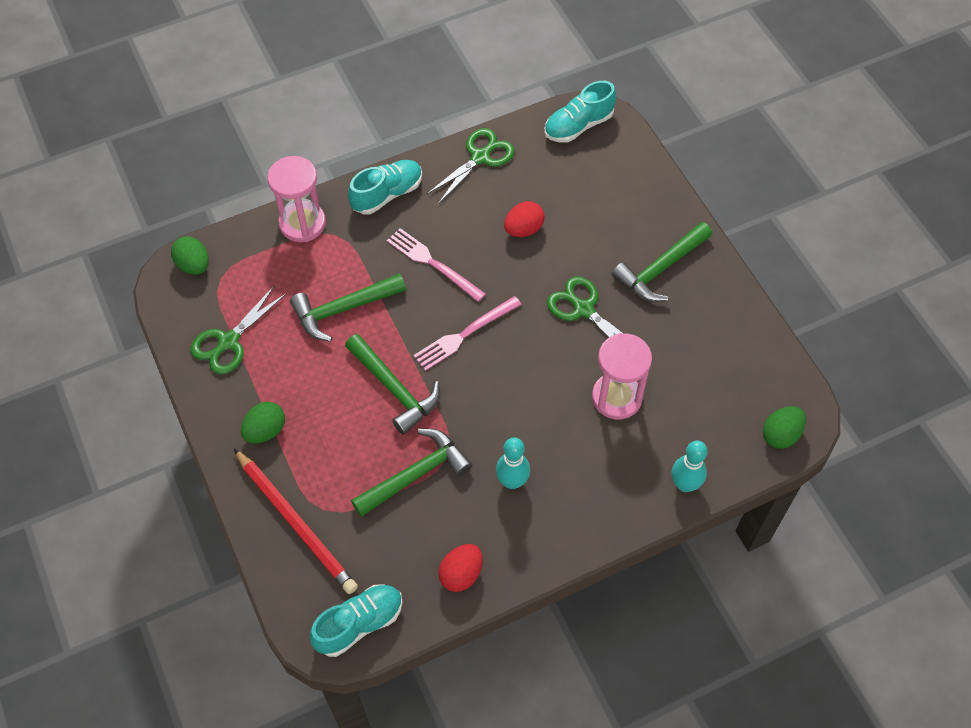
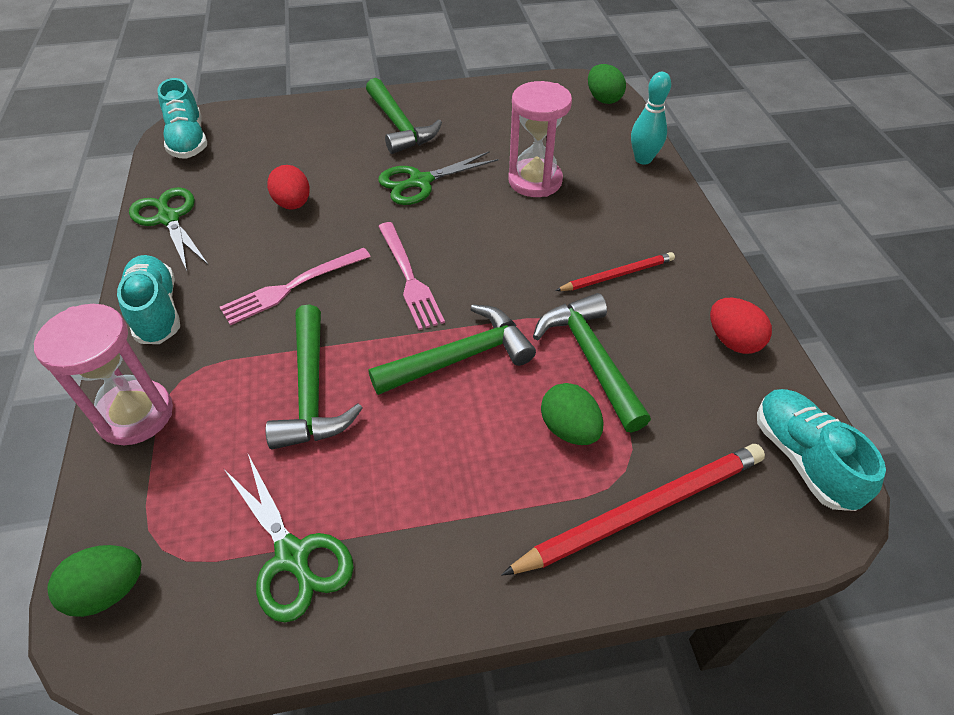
camera: 75 degrees left, 10 degrees down
(265, 431) = (477, 526): green egg -> green egg (569, 429)
(512, 481) = (617, 275): turquoise bowling pin -> red pencil

